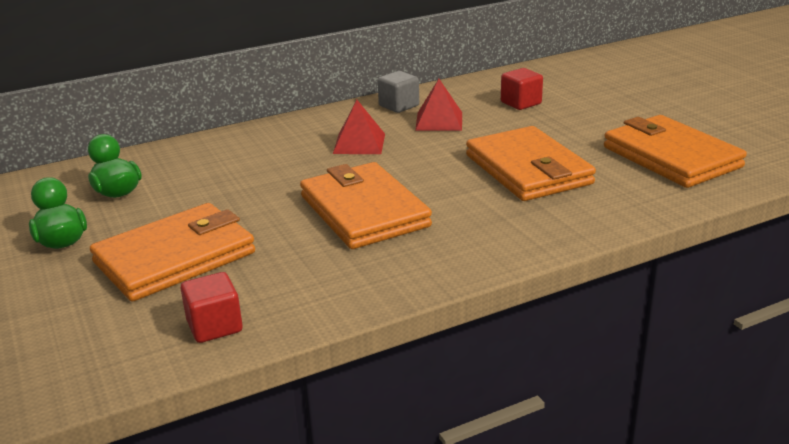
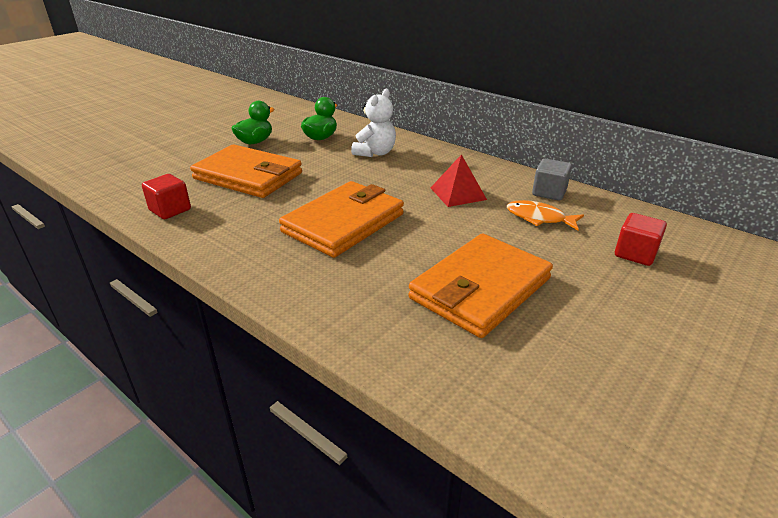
camera: 65 degrees right, 5 degrees up
(211, 166) = (375, 153): none -> white teddy bear
(439, 121) = (539, 218): red pyramid -> orange fish
(671, 157) = (610, 396): orange wallet -> none

